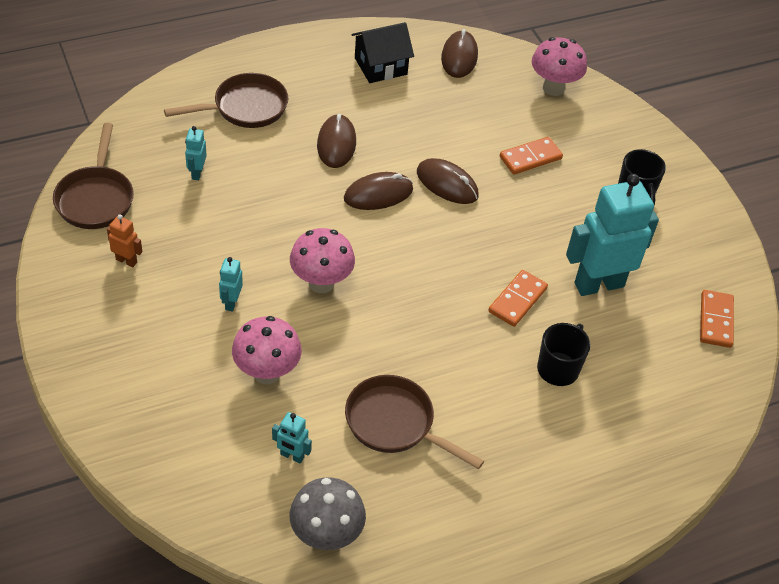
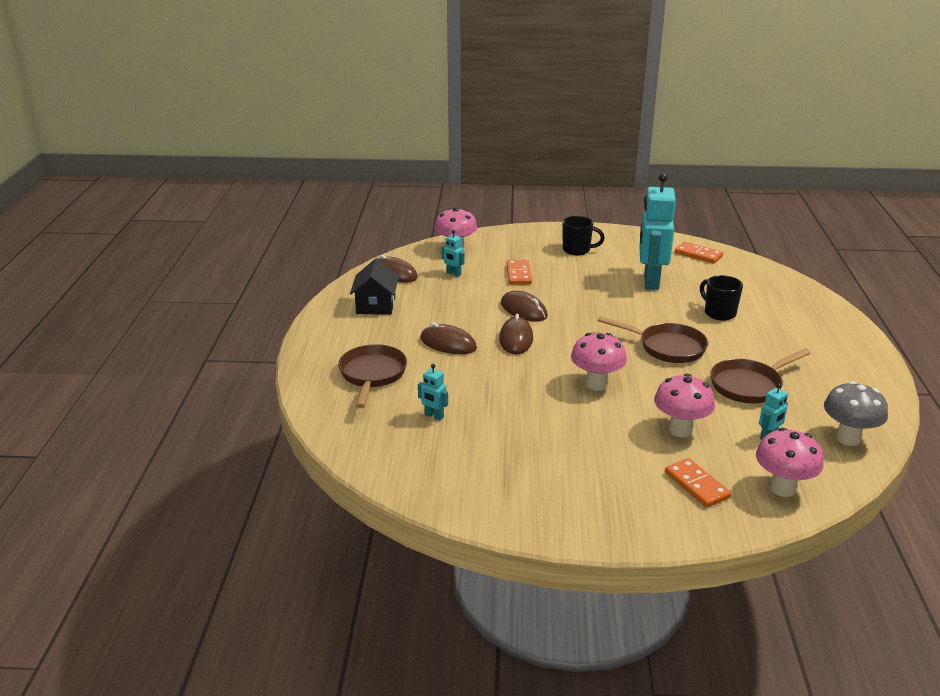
camera: 60 degrees left, 20 degrees down
(96, 198) = (427, 478): brown pan -> brown pan (667, 347)
(126, 260) = (518, 476): orange robot -> none
(197, 480) = (782, 488): none -> pink mushroom
(231, 302) = (596, 431): turquoise robot -> turquoise robot (453, 274)
(447, 184) = (523, 310): brown mouse -> brown mouse turned 75 degrees clockwise
(517, 300) = (651, 312): orange domino -> orange domino (696, 485)

